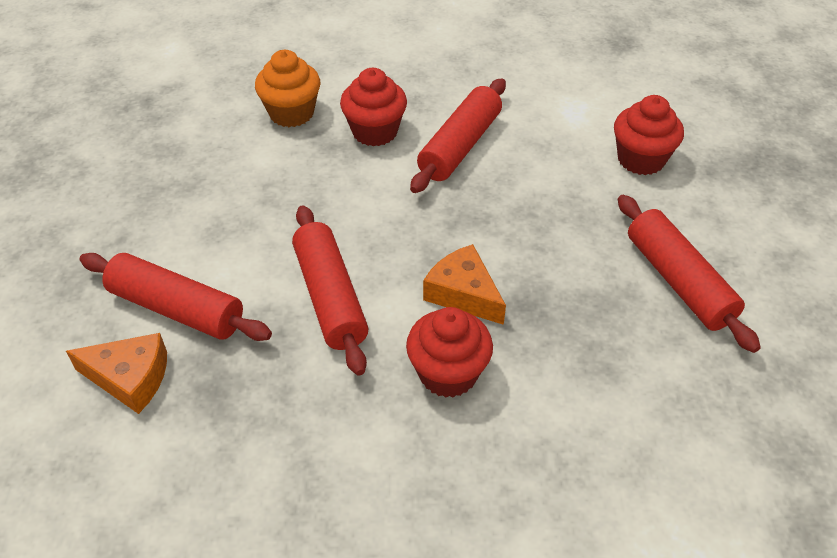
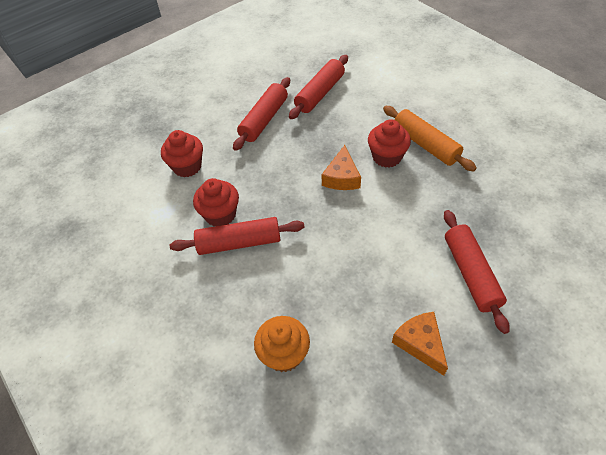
camera: 125 degrees left, 5 degrees up
(130, 378) = (519, 256): orange cheese -> orange cheese (420, 343)
(330, 297) = (396, 220): red rolling pin -> red rolling pin (320, 93)
(375, 131) = (262, 292): red cupcake -> red cupcake (220, 215)
(421, 446) = (425, 144): none -> orange rolling pin

